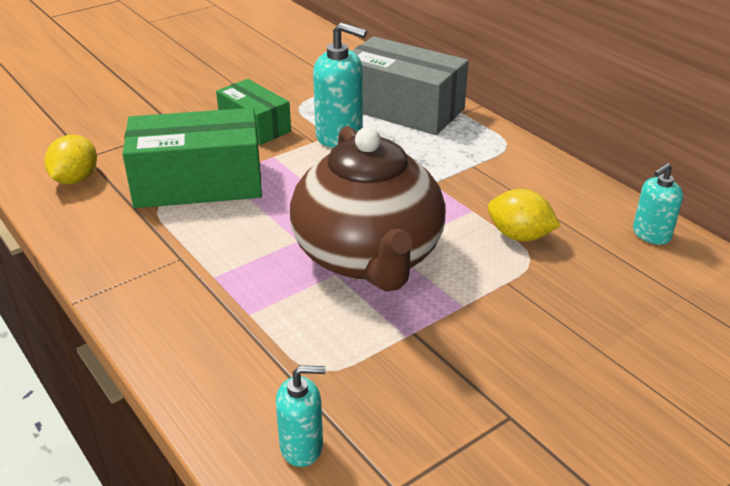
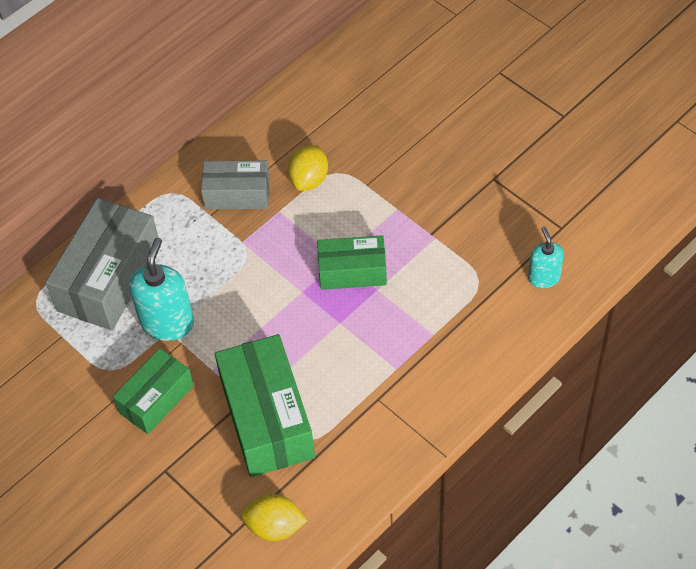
camera: 95 degrees left, 20 degrees up
(368, 257) = (352, 271): brown teapot -> green box
(500, 184) = (237, 194): none -> grey box
(651, 234) = (294, 102): turquoise soap dispenser -> none

